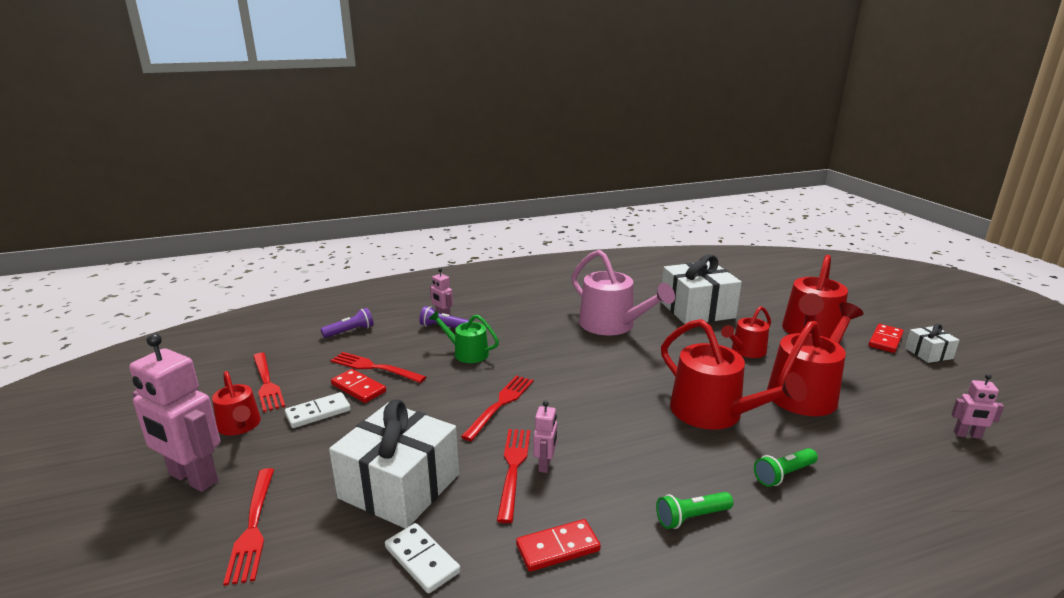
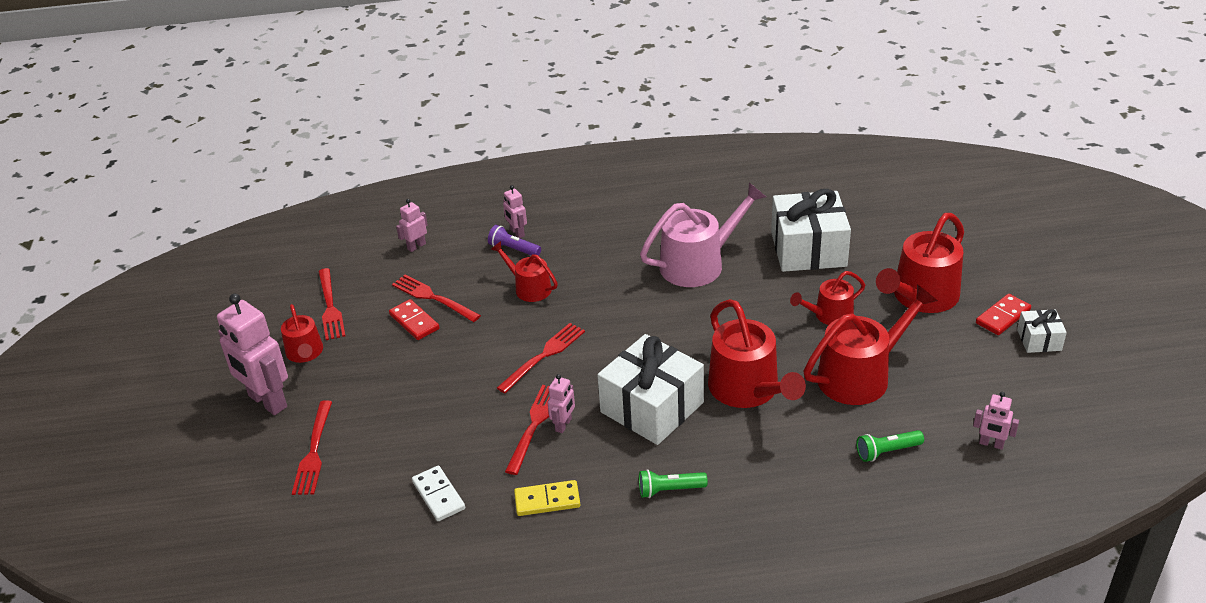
camera: 15 degrees right, 15 degrees up
(318, 412) = (374, 346): white domino -> none
(350, 331) = (416, 246): purple flashlight -> pink robot
(399, 486) = (433, 430): white gift -> white gift (652, 407)
(467, 353) = (529, 288): green watering can -> red watering can
(558, 548) = (547, 500): red domino -> yellow domino
(612, 325) = (698, 264): pink watering can -> pink watering can turned 90 degrees counterclockwise
(783, 474) = (776, 461): green flashlight -> green flashlight (887, 451)

